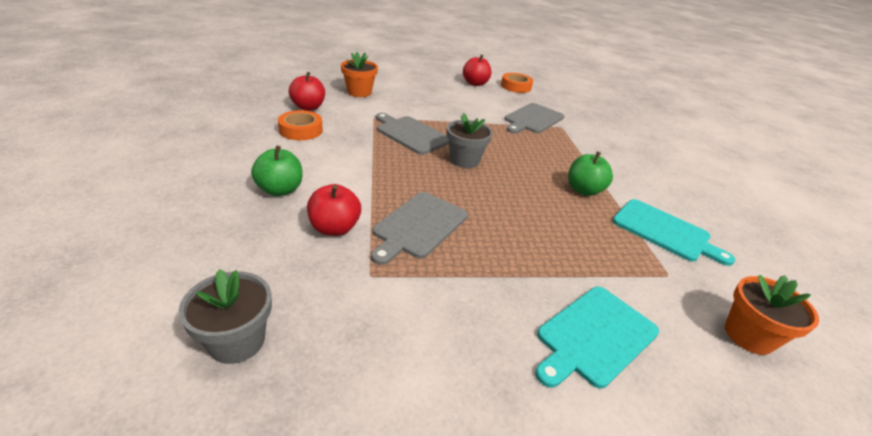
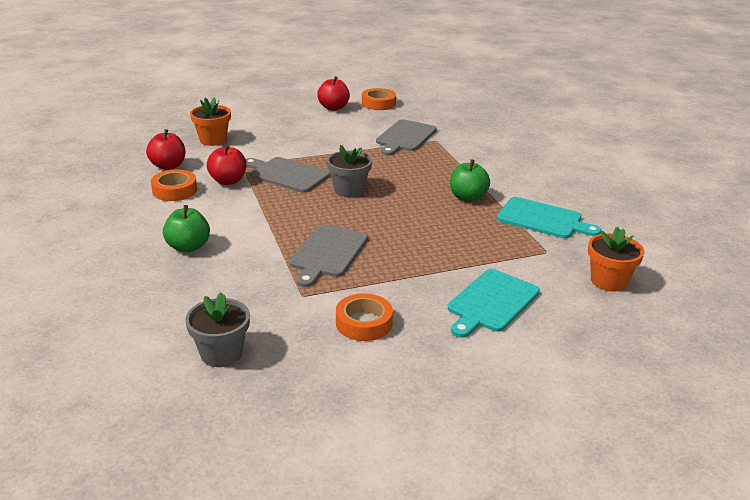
camera: 10 degrees left, 5 degrees down
(334, 228) = (255, 268): red apple -> red apple (228, 181)
(428, 332) = (364, 323): none -> orange tape

